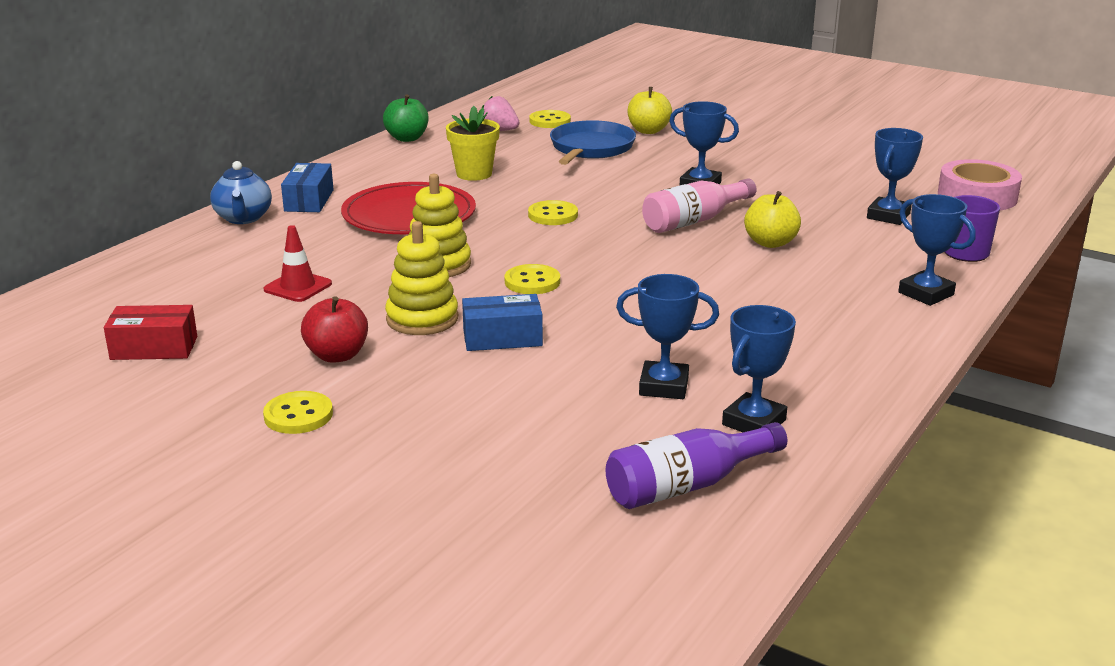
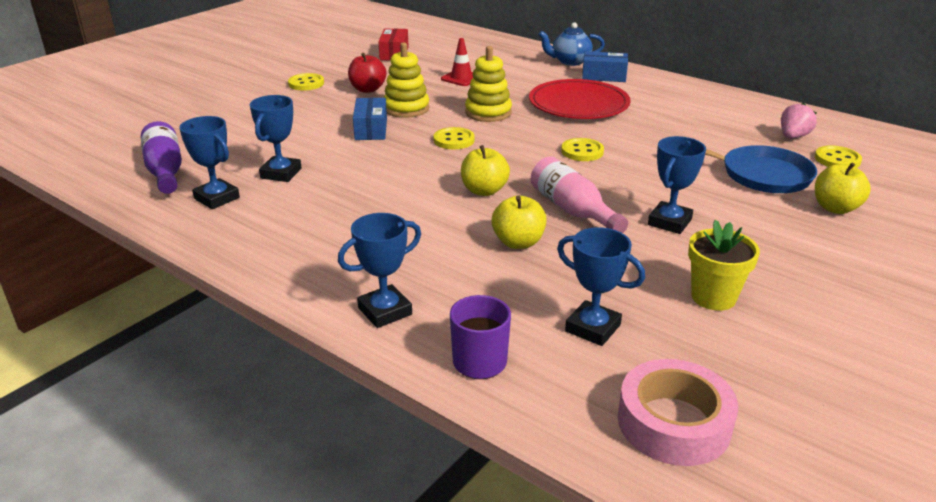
camera: 95 degrees right, 5 degrees up
(407, 138) = (752, 102): green apple -> none
(474, 174) = (672, 125): yellow flower pot -> yellow flower pot (713, 297)
(667, 260) = (484, 191): none -> yellow apple

